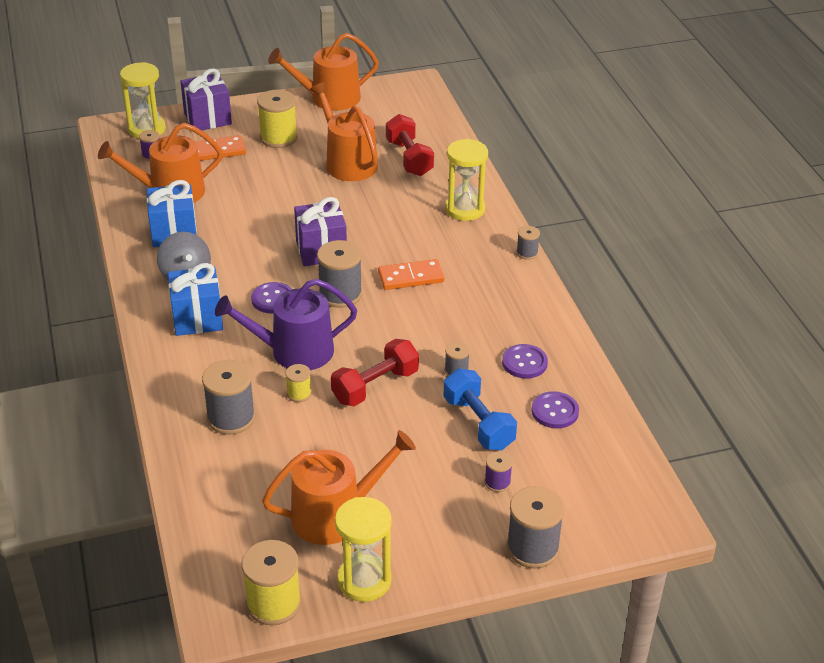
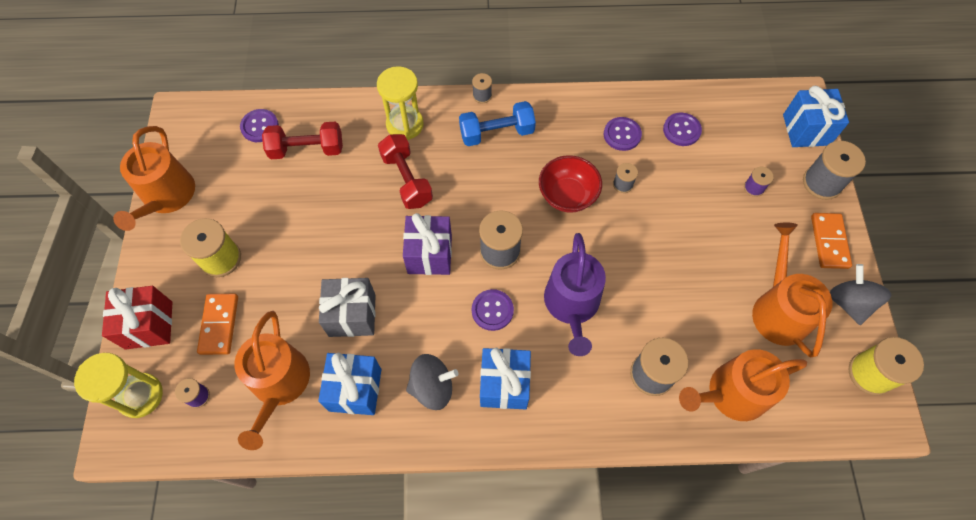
camera: 75 degrees left, 25 degrees up
(207, 118) = (149, 325): purple gift -> red gift
(244, 217) = (352, 315): none -> grey gift
(299, 393) = (629, 311): yellow spool -> none
(348, 162) = (292, 203): orange watering can -> orange watering can (731, 394)
(364, 580) = (849, 302): yellow hourglass -> grey spinning top
(375, 386) = (631, 248): red dumbbell -> red dumbbell (407, 179)
(411, 277) = (491, 189): orange domino -> orange domino (829, 242)
(422, 128) = (260, 126): none -> purple button
(424, 331) = (567, 195): none -> red bowl
(478, 423) = (687, 184): blue dumbbell -> blue dumbbell (497, 133)
(612, 528) = (806, 130): none -> blue gift

